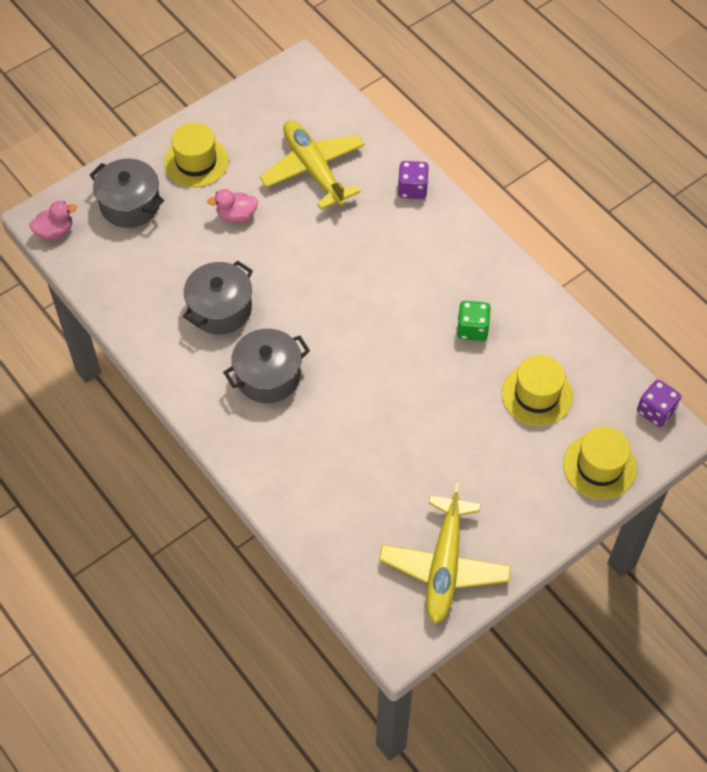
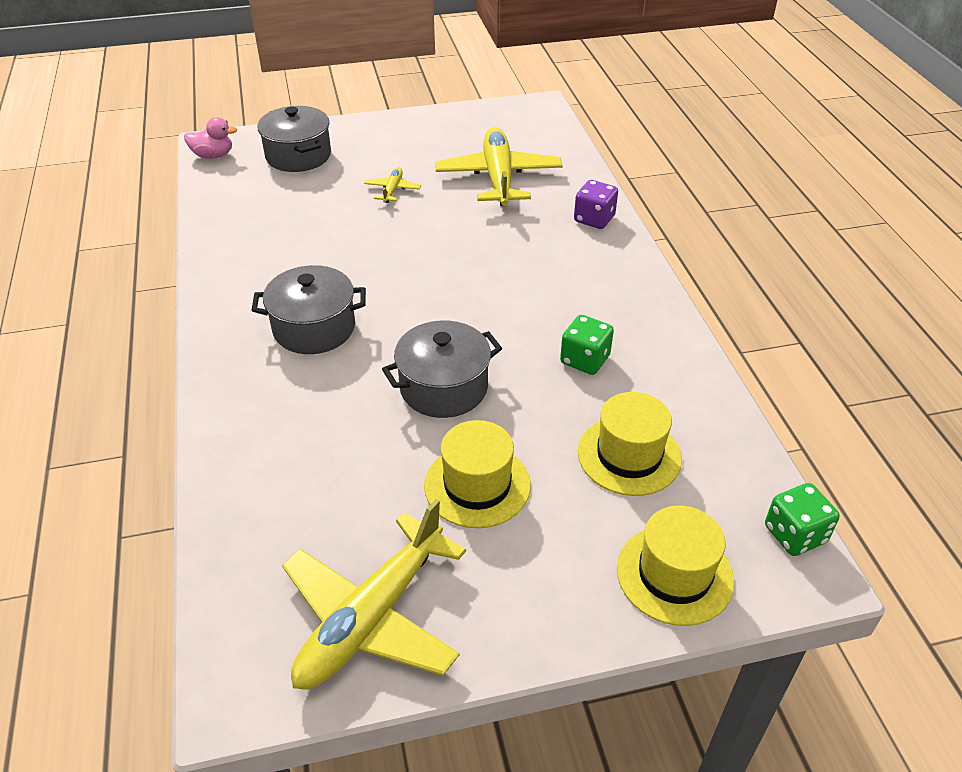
camera: 25 degrees right, 15 degrees down
(196, 162) = (387, 143): yellow hat -> yellow hat (477, 485)
(220, 309) = (314, 256): grey pot -> grey pot (444, 387)
(236, 215) = (392, 190): pink duck -> yellow plane
(655, 411) = (795, 534): purple dice -> green dice

